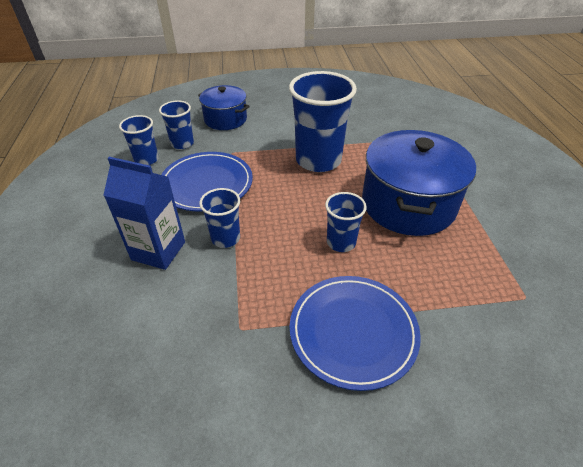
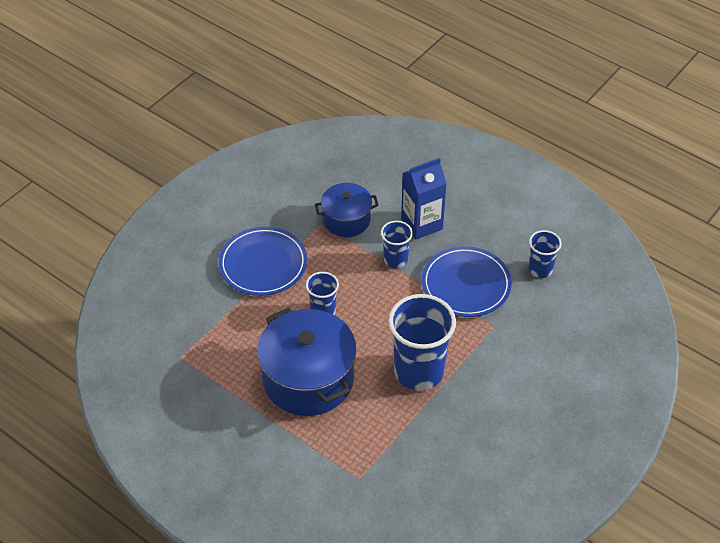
camera: 135 degrees right, 5 degrees up
(182, 143) = (542, 303): blue cup -> none
(225, 119) = (555, 356): blue pot -> blue pot (346, 220)

